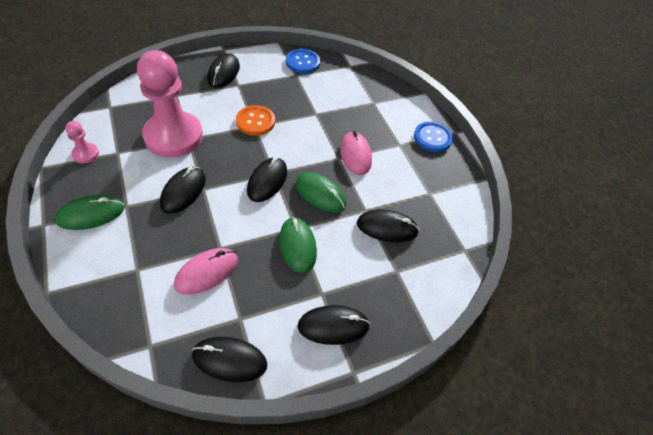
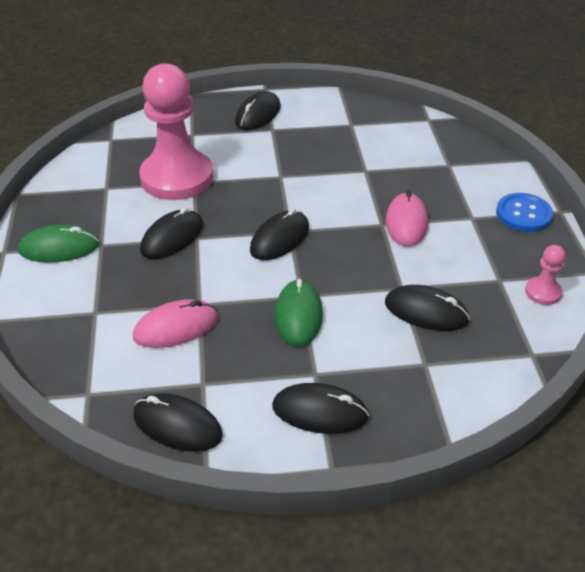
camera: 20 degrees right, 10 degrees down
(85, 154) = (70, 185): pink pawn -> pink pawn (543, 292)
(255, 121) = (283, 171): orange button -> none
(303, 62) = (364, 111): blue button -> none
(320, 194) = (345, 261): green mouse -> none

